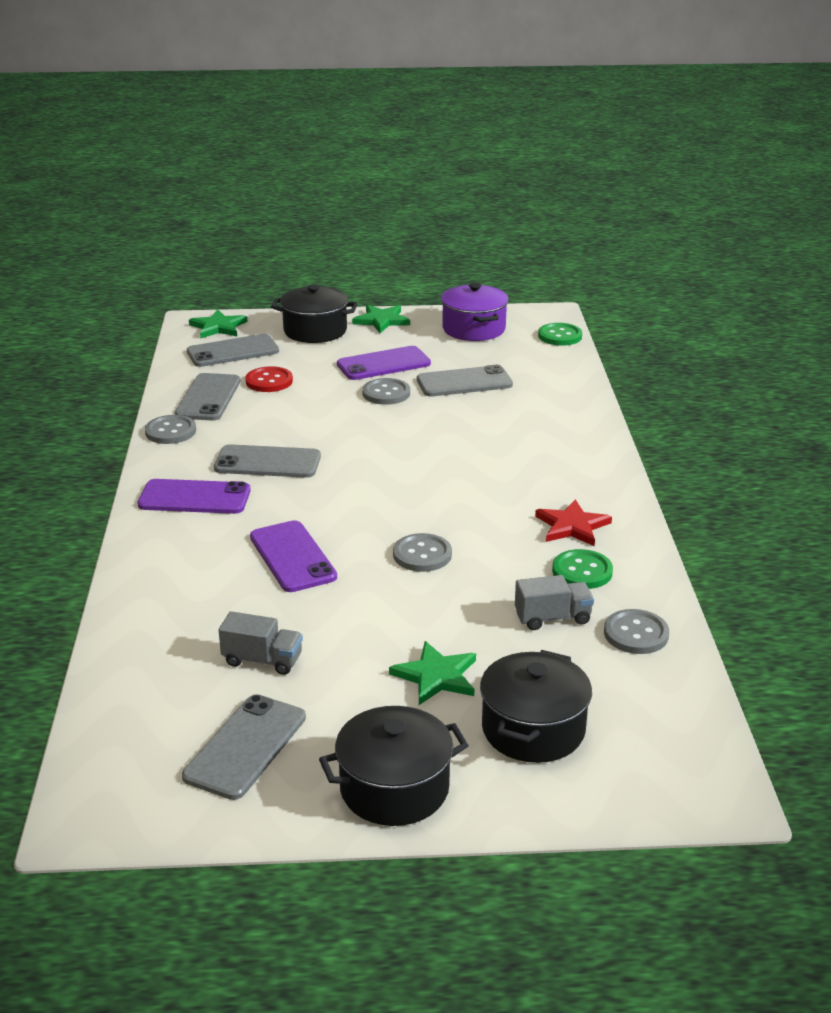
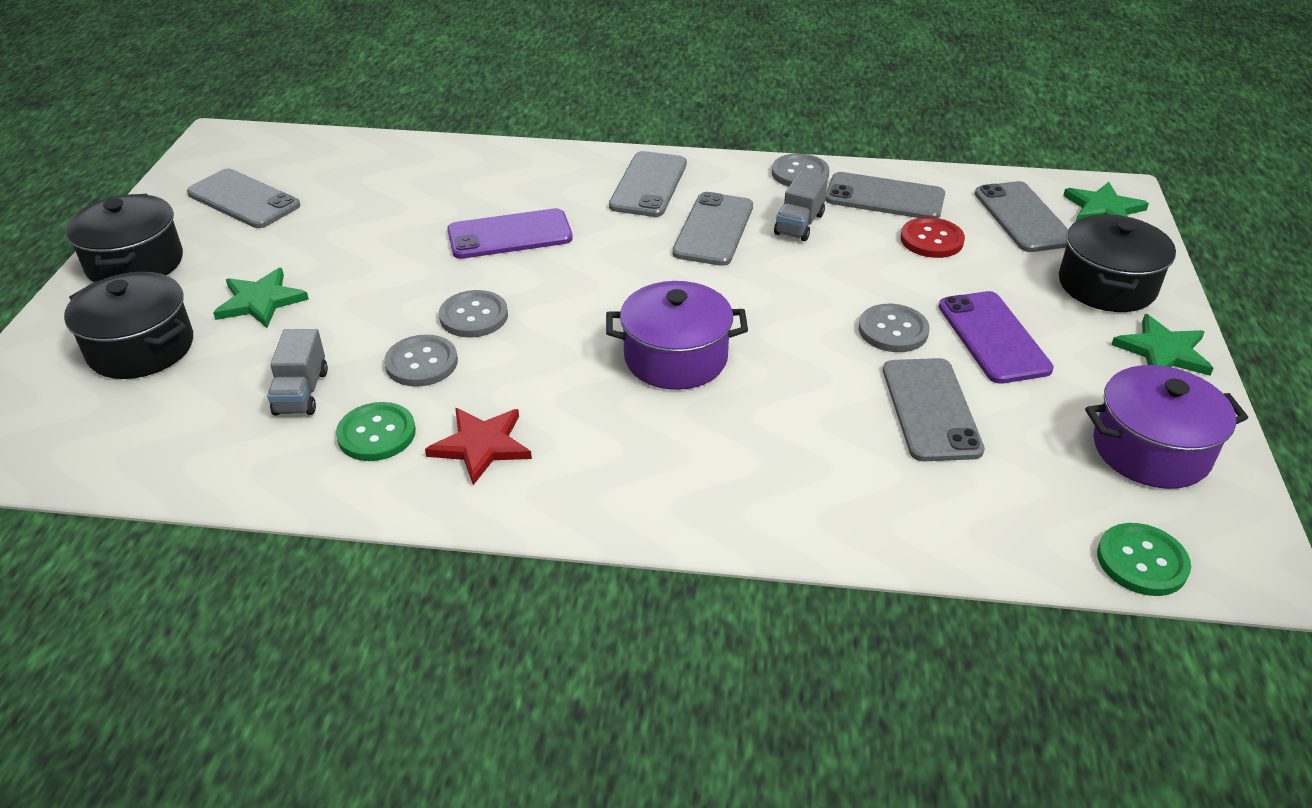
camera: 100 degrees right, 10 degrees up
(194, 498) = (648, 185): purple phone -> grey phone
(262, 660) = (351, 211): grey truck -> grey truck (799, 224)
(445, 464) = (675, 358): none -> purple pot
(636, 634) = (230, 452): grey button -> grey button (421, 363)

